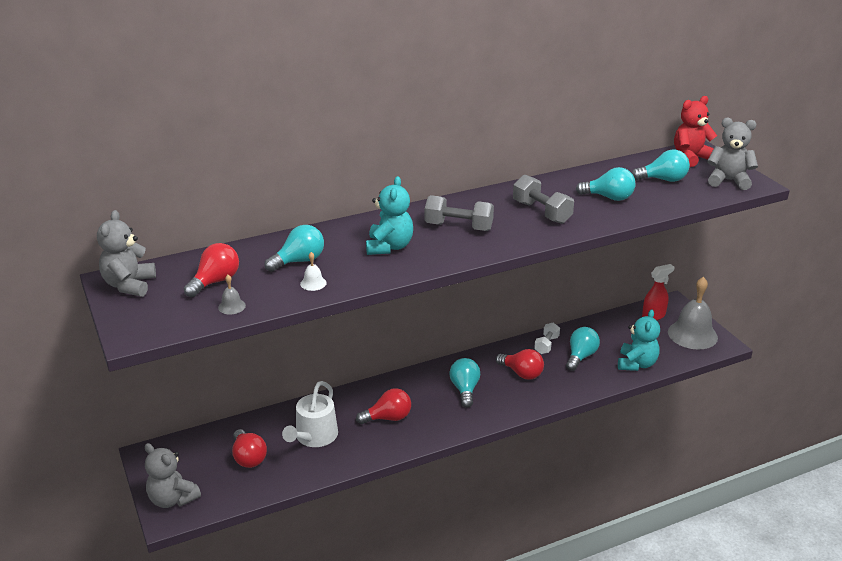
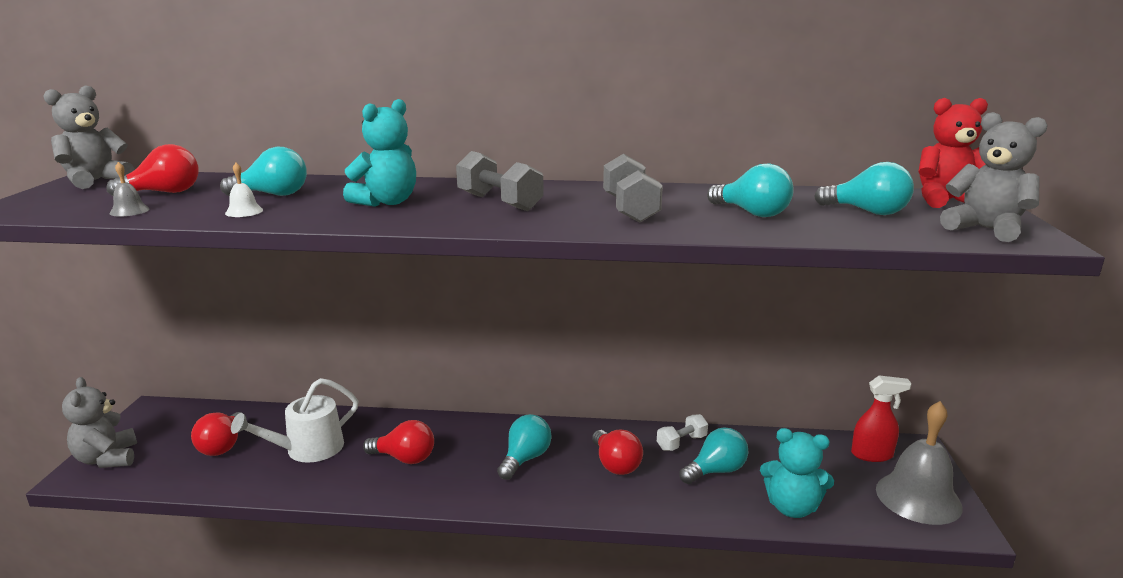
camera: 30 degrees right, 10 degrees down
(636, 364) = (792, 507): turquoise teddy bear -> turquoise teddy bear turned 60 degrees clockwise

